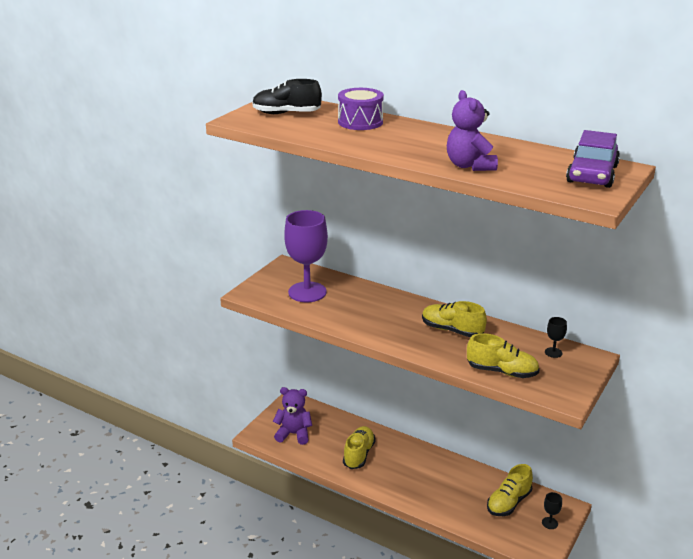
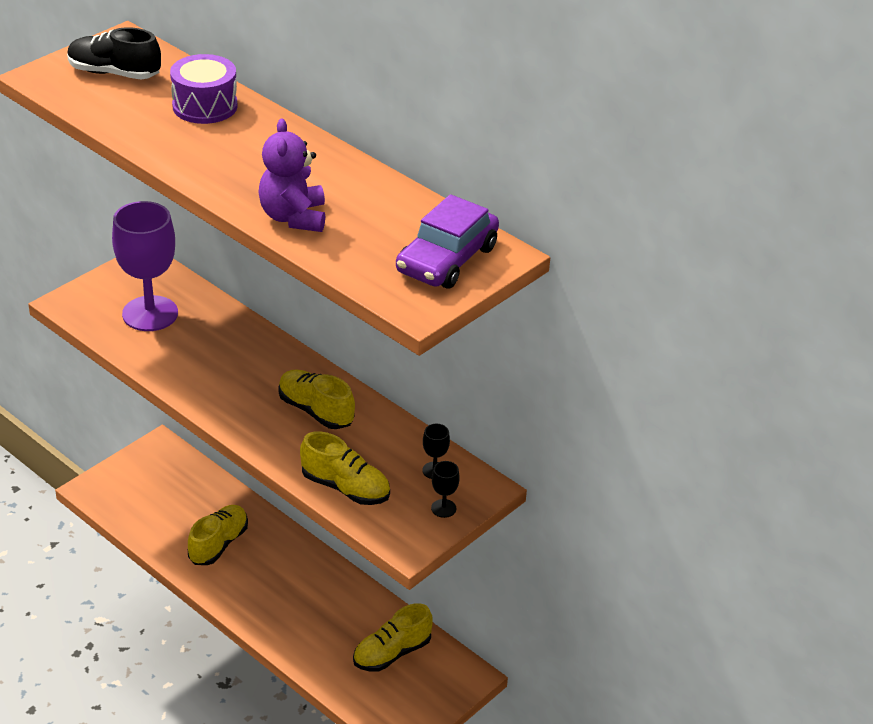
camera: 10 degrees right, 10 degrees up
(294, 434) = (142, 497): purple teddy bear -> none
(549, 523) = (433, 693): black goblet -> black goblet (443, 508)

